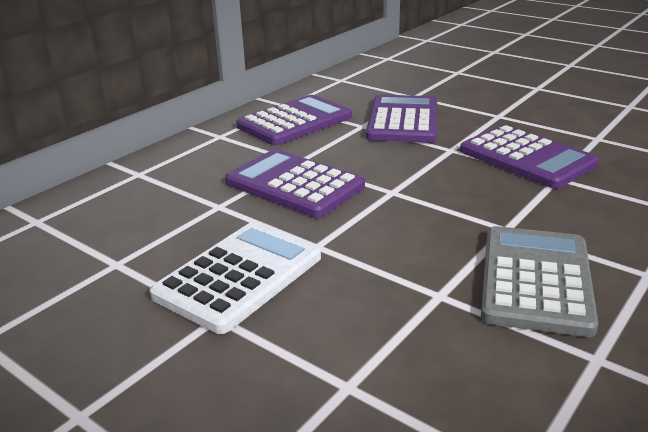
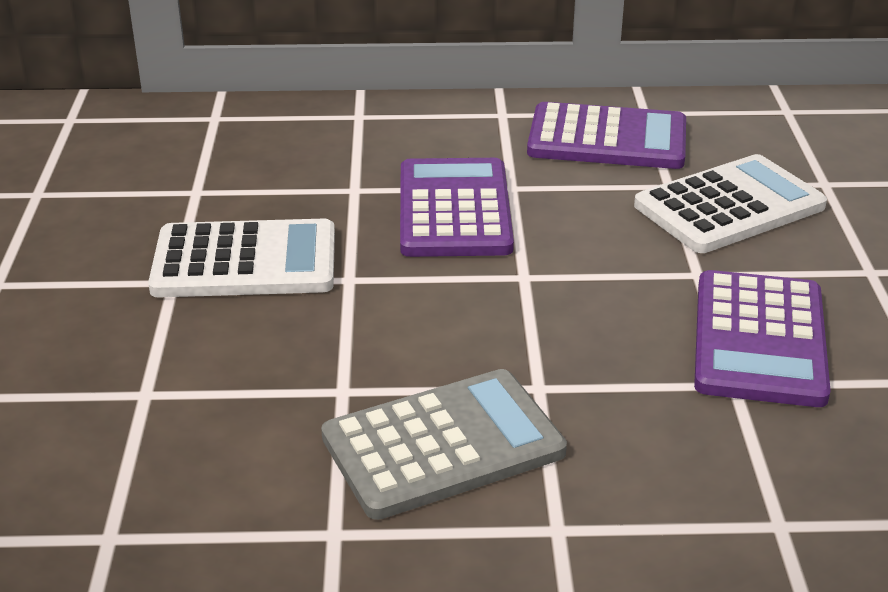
camera: 50 degrees right, 5 degrees up
(402, 120) = (729, 206): purple calculator -> white calculator

